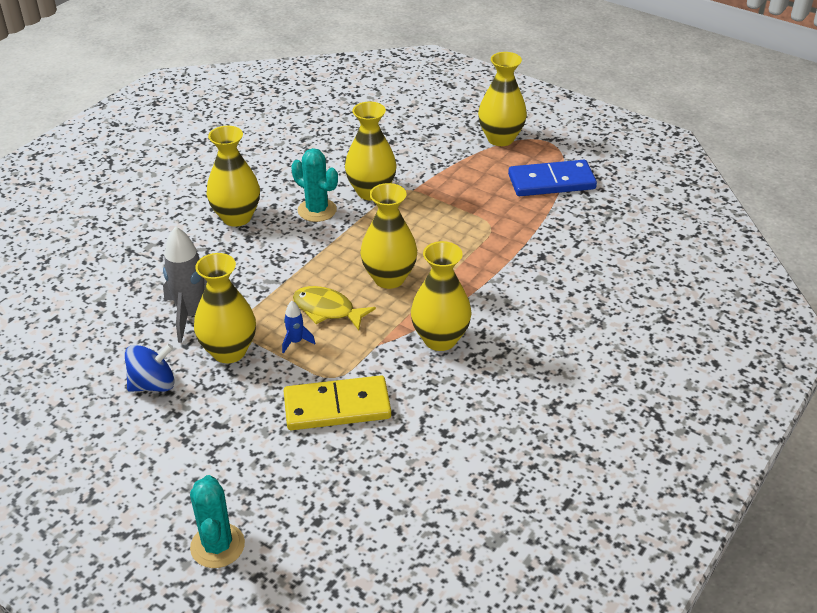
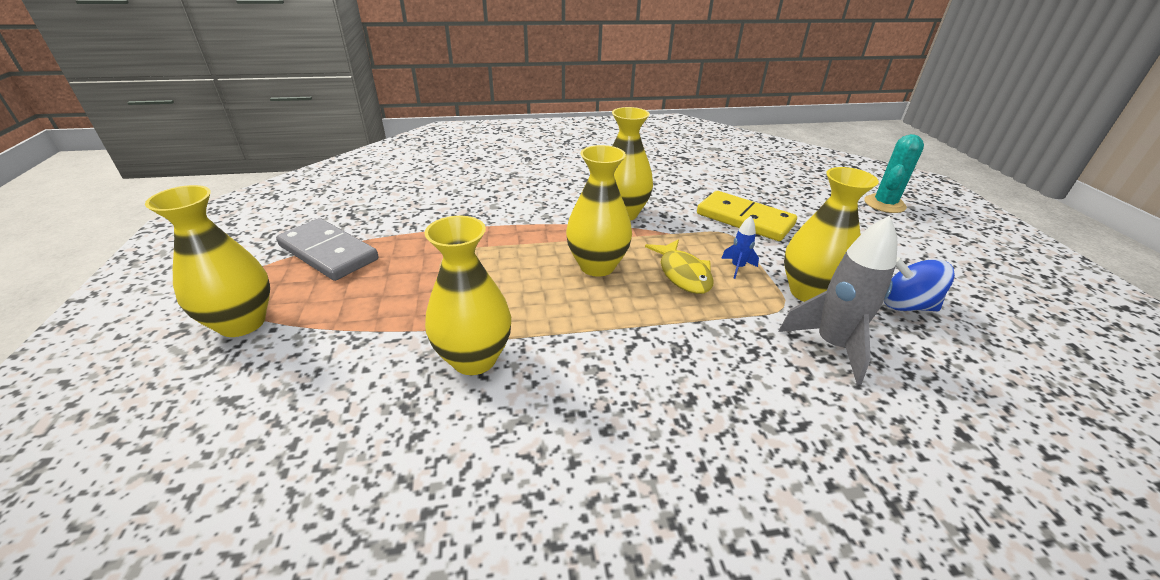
camera: 135 degrees left, 5 degrees down
(236, 217) = (677, 446): yellow vase -> none
(317, 210) = (565, 379): turquoise cactus -> none
(551, 182) = (328, 252): blue domino -> grey domino

